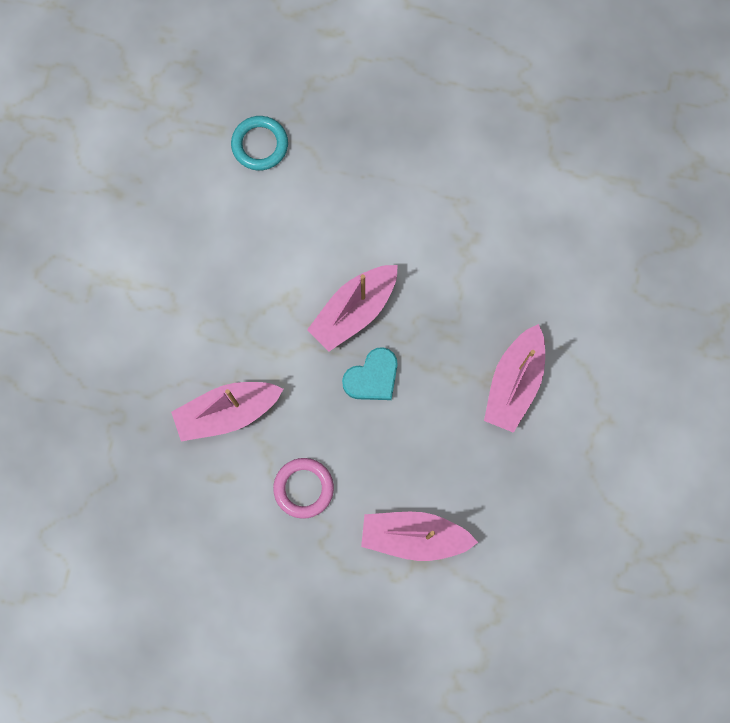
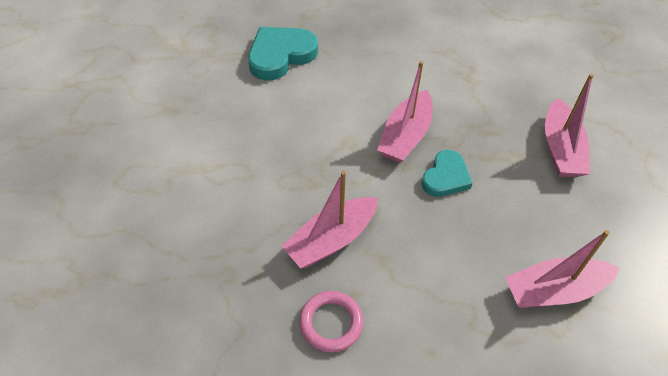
camera: 20 degrees left, 25 degrees down
(260, 145) = (280, 55): turquoise ring -> turquoise heart
(303, 488) = (431, 281): pink ring -> pink ring (331, 323)

